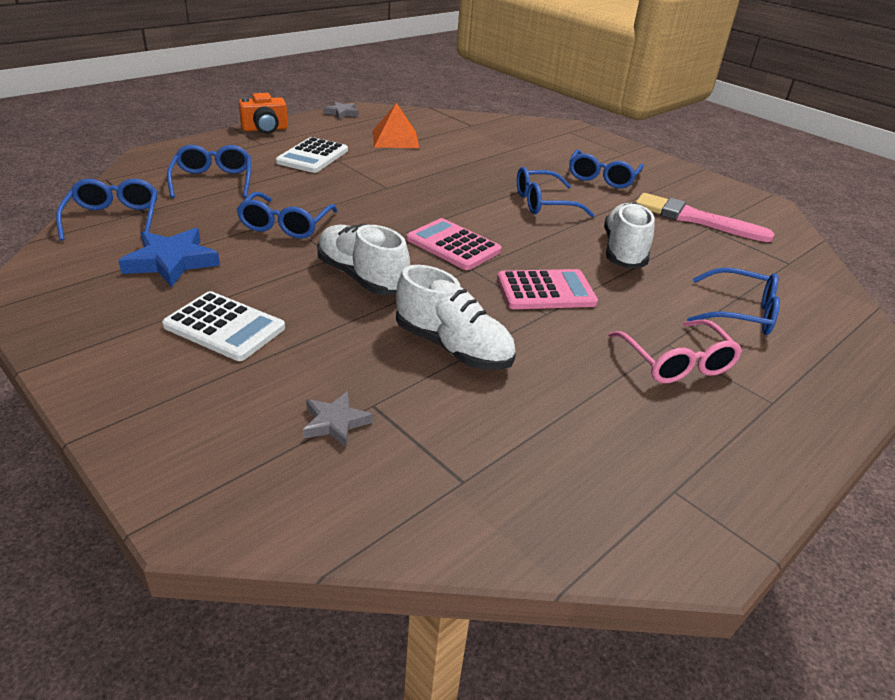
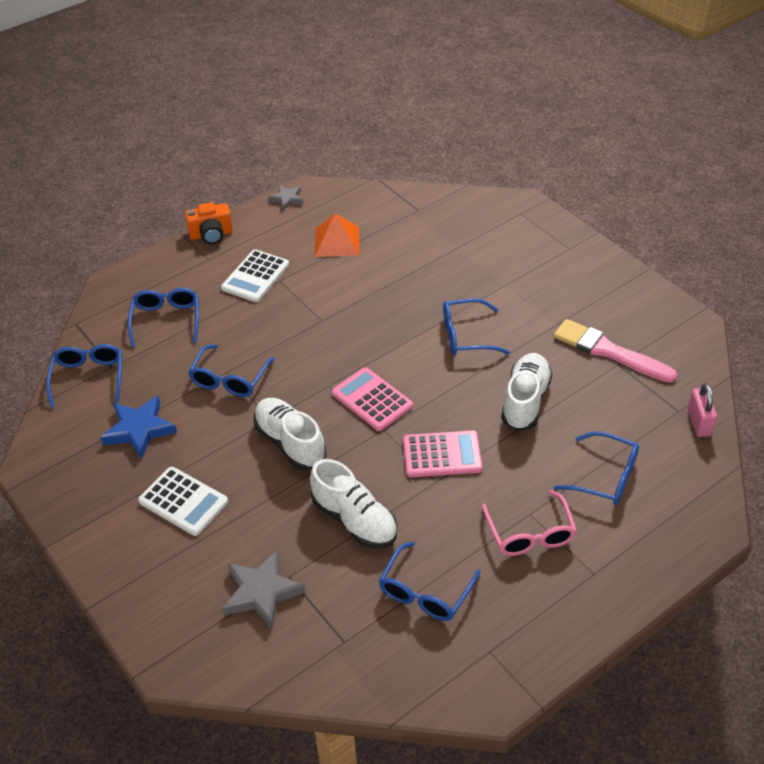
camera: 10 degrees right, 10 degrees up
(335, 422) = (261, 592): grey star -> grey star, size x1.70
(602, 178) = (535, 292): blue glasses -> blue glasses (425, 592)
(815, 272) = (699, 422): none -> pink padlock

